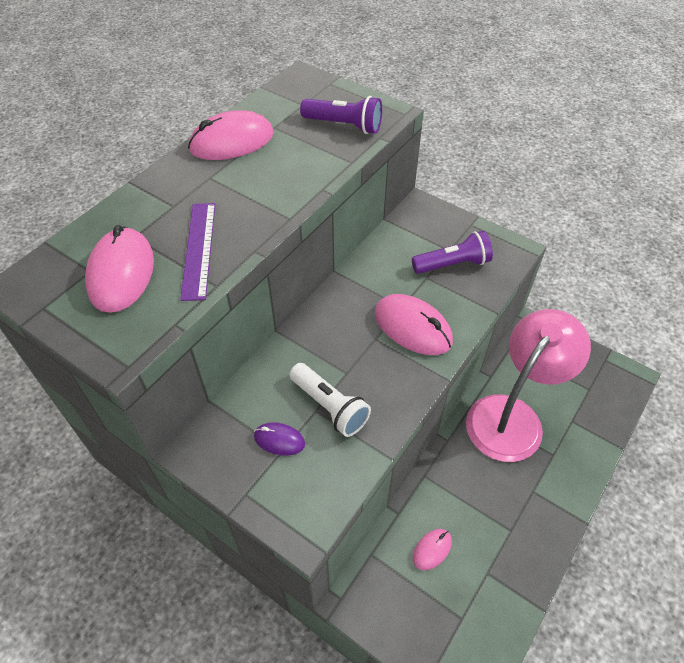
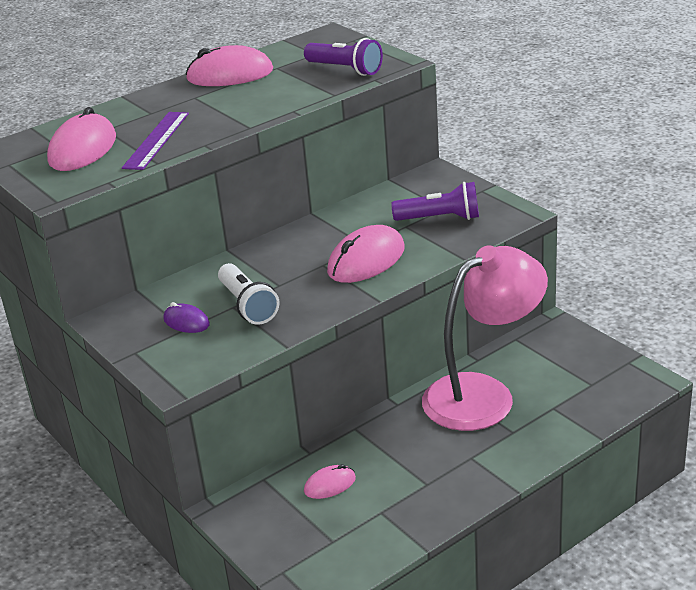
camera: 20 degrees right, 20 degrees down
(412, 327) = (366, 260): pink mouse -> pink mouse turned 75 degrees clockwise

